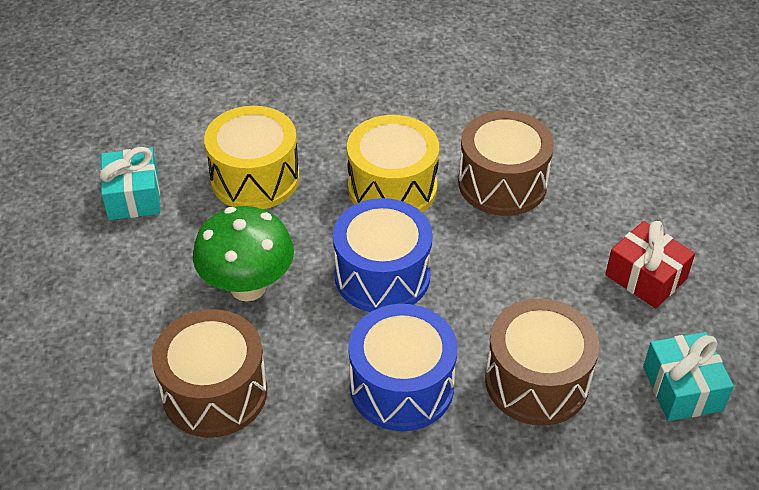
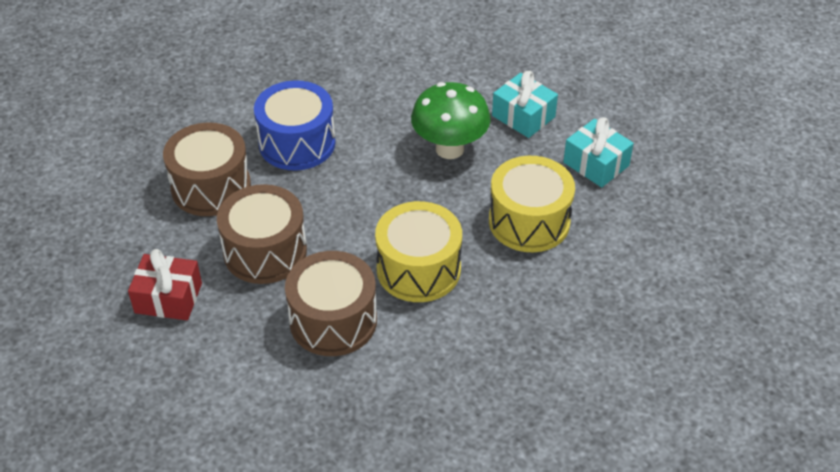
camera: 145 degrees right, 0 degrees up
(215, 392) = (406, 88): brown drum -> brown drum (265, 251)
(382, 275) = (367, 200): blue drum -> none
(682, 388) = (107, 229): turquoise gift -> turquoise gift (523, 116)

